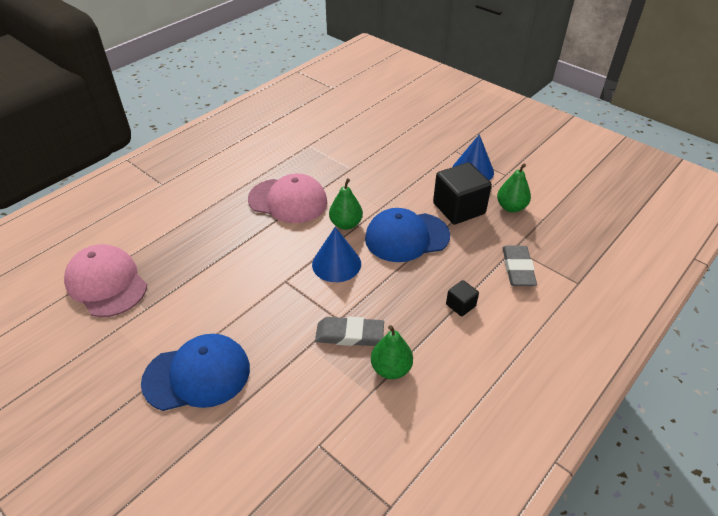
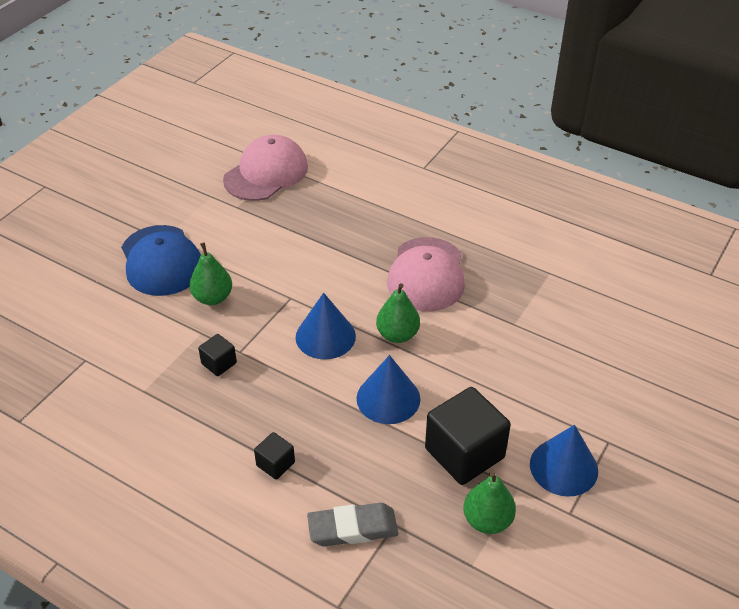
camera: 80 degrees right, 0 degrees up
(349, 334) = (219, 363): grey eraser -> black cube
(391, 369) = (175, 404): green pear -> green pear (213, 298)
(406, 237) = (388, 398): blue cap -> blue cone

